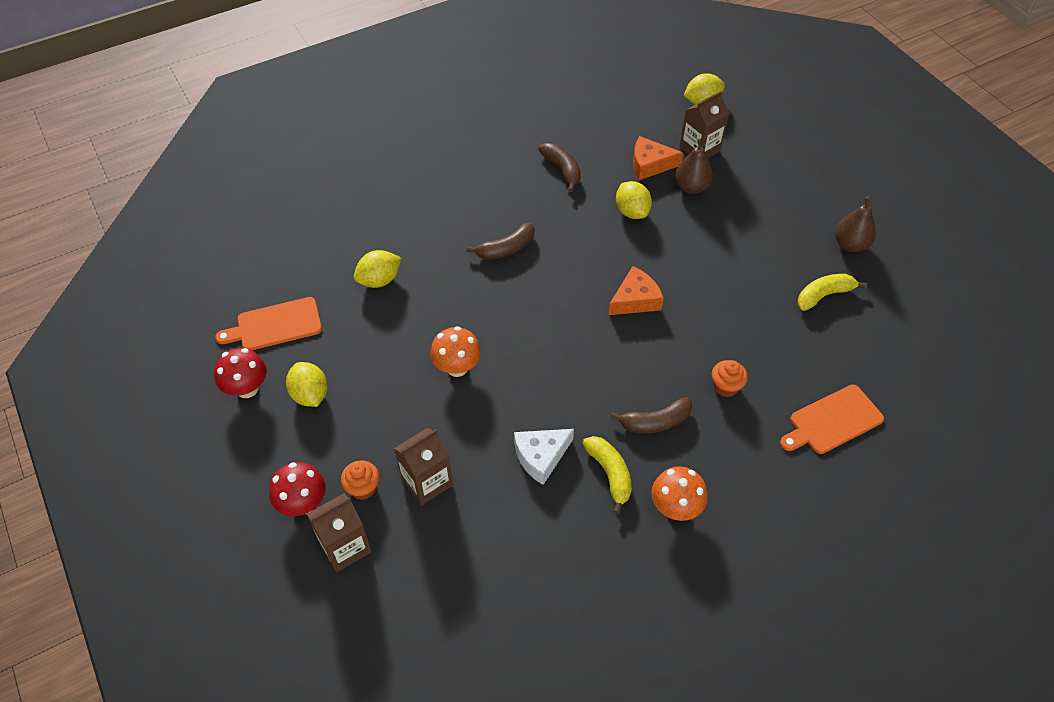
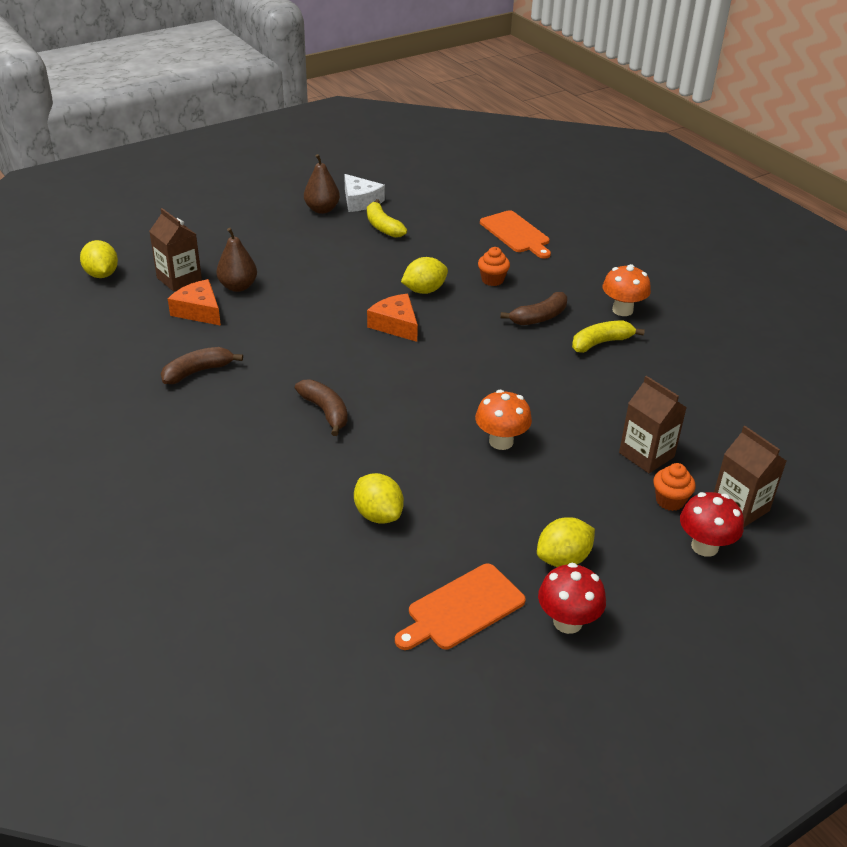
camera: 95 degrees left, 15 degrees down
(275, 325) = (462, 609): orange cutting board -> orange cutting board turned 75 degrees clockwise
(541, 457) = (595, 382): white cheese -> white cheese (360, 201)
(632, 212) = (271, 324): yellow lemon -> yellow lemon (424, 290)
(650, 164) = (199, 311): orange cheese -> orange cheese turned 135 degrees clockwise
(655, 422) = (539, 317): brown banana -> brown banana turned 75 degrees clockwise

